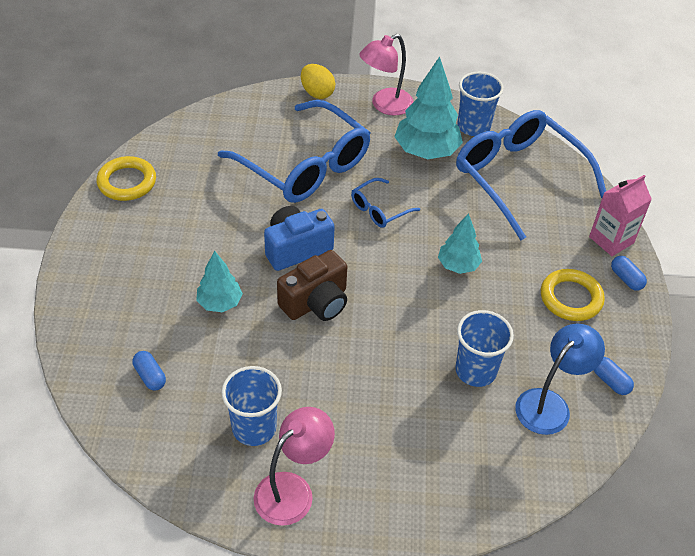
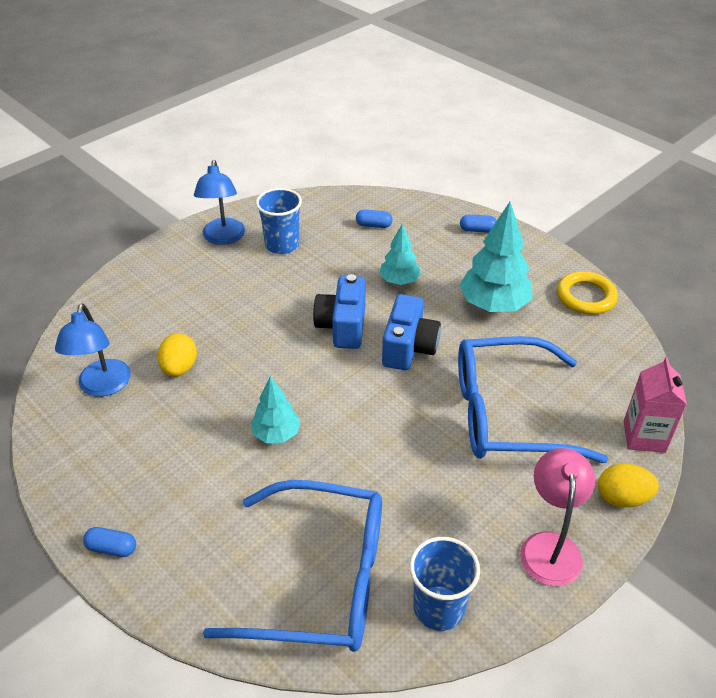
camera: 135 degrees right, 5 degrees down
(293, 490) = (223, 238): pink lamp -> blue lamp
(316, 302) = (342, 326): brown camera -> blue camera
(379, 209) = (397, 428): blue glasses -> none
(426, 151) = (439, 526): turquoise tree -> turquoise tree (493, 305)
(475, 370) = (179, 368): blue cup -> yellow egg
(571, 298) = (151, 483): yellow ring -> none
(610, 381) = (64, 438): blue capsule -> blue capsule (477, 230)
(611, 240) = (159, 583): pink carton -> pink carton (644, 436)

